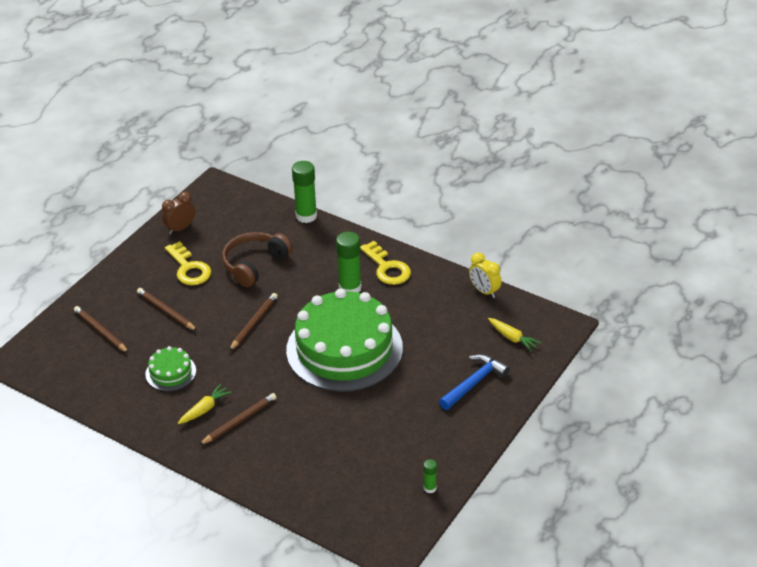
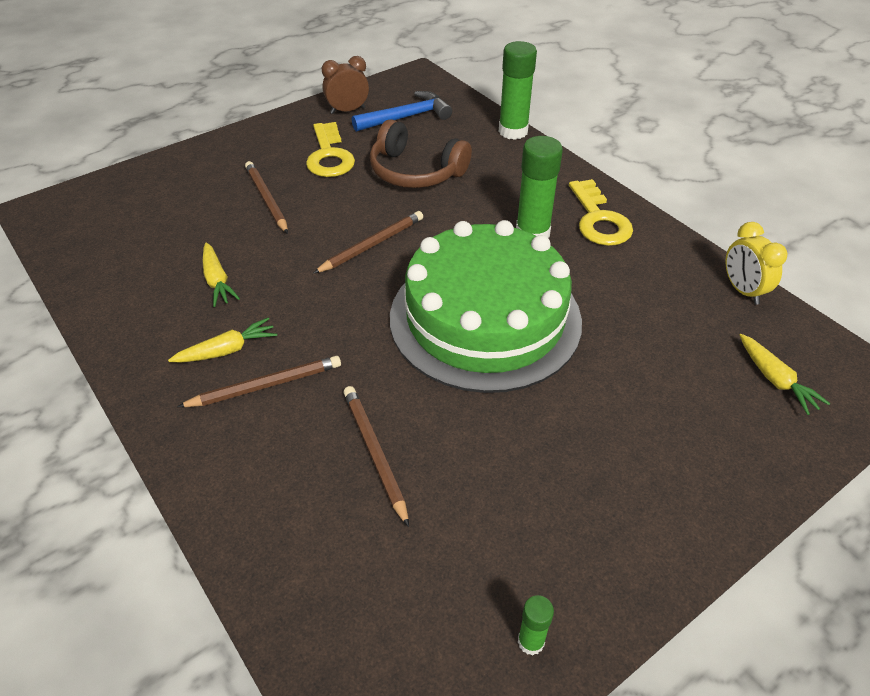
camera: 20 degrees right, 5 degrees up
(100, 331) = (169, 202): brown pencil -> brown pencil (375, 453)
(170, 372) = (217, 281): green cake -> yellow carrot
(255, 264) = (415, 171): brown headphones -> brown headphones turned 120 degrees counterclockwise
(474, 383) = (685, 441): blue hammer -> blue hammer (406, 117)

